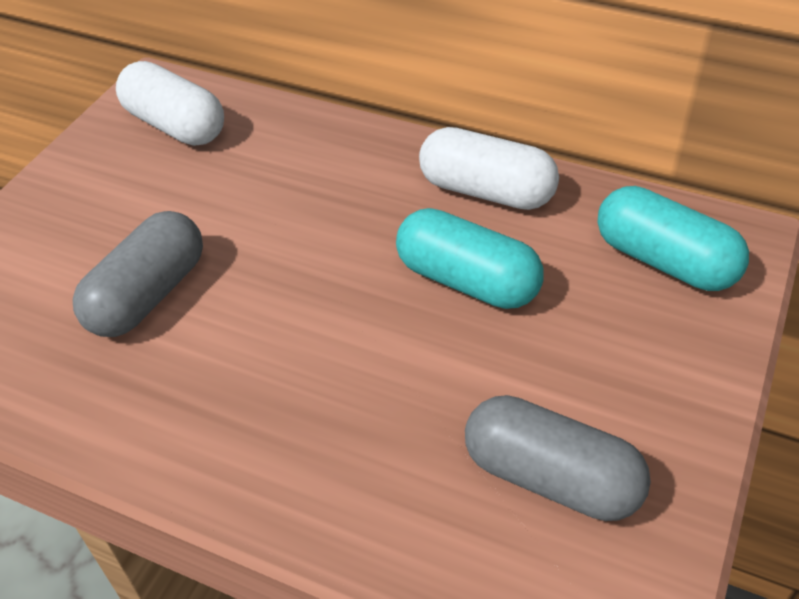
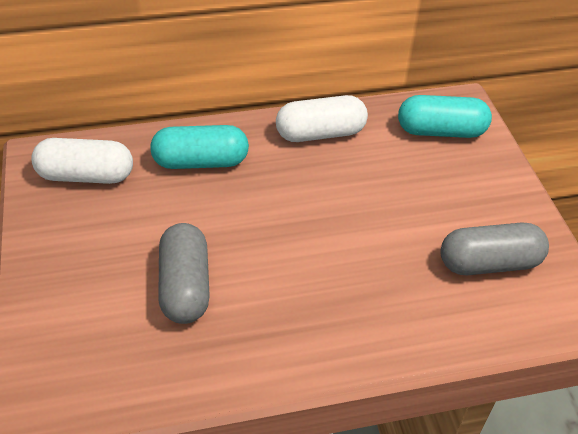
camera: 40 degrees left, 0 degrees up
(467, 281) = (358, 187): turquoise capsule -> turquoise capsule (201, 162)

